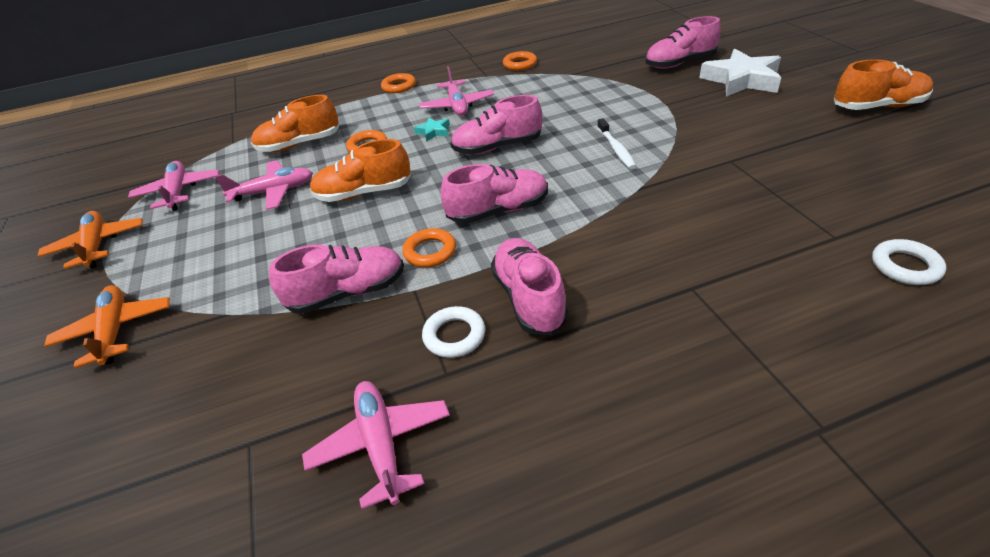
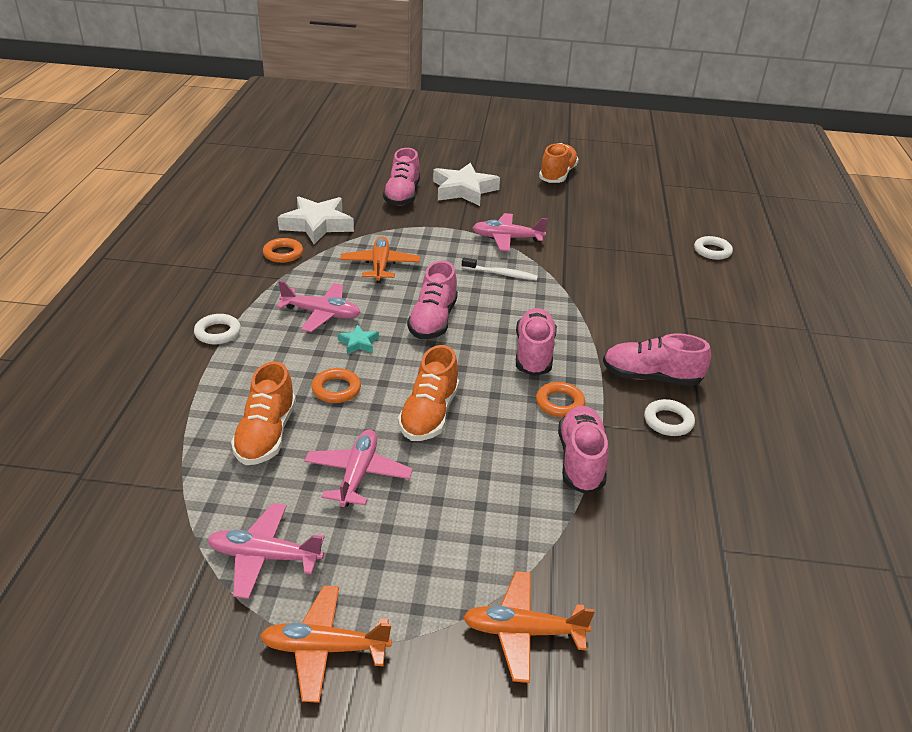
camera: 70 degrees left, 5 degrees down
(381, 445) = (753, 482): pink plane -> pink plane (507, 238)
(399, 86) = (218, 333): orange ring -> white ring
(552, 98) = (380, 266): none -> orange plane
(577, 57) = (317, 225): none -> white star

